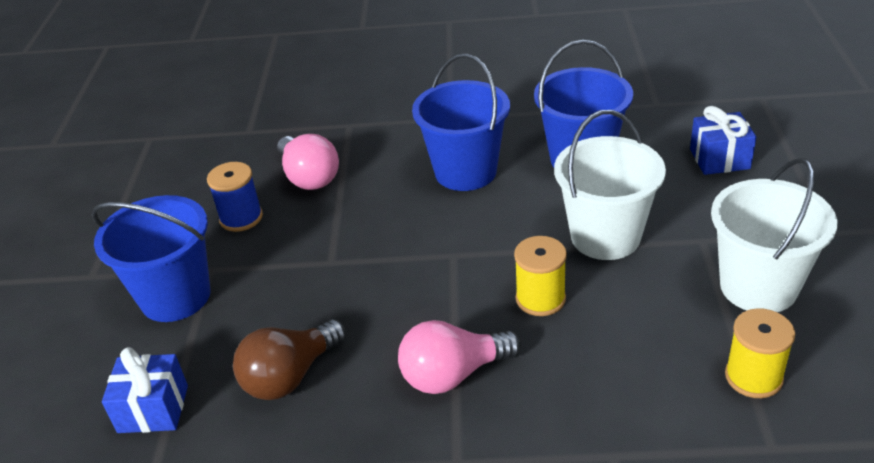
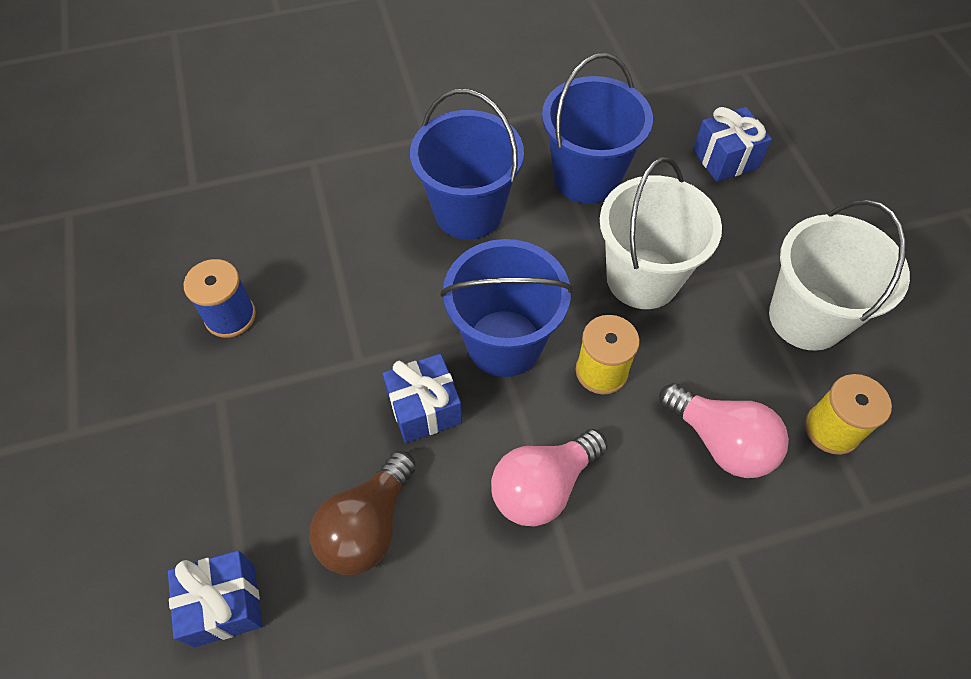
camera: 20 degrees left, 20 degrees up
(175, 296) = (191, 443): blue bucket -> blue bucket (504, 343)
(309, 177) = (291, 245): pink light bulb -> pink light bulb (720, 441)
(372, 302) = (424, 408): none -> blue gift

